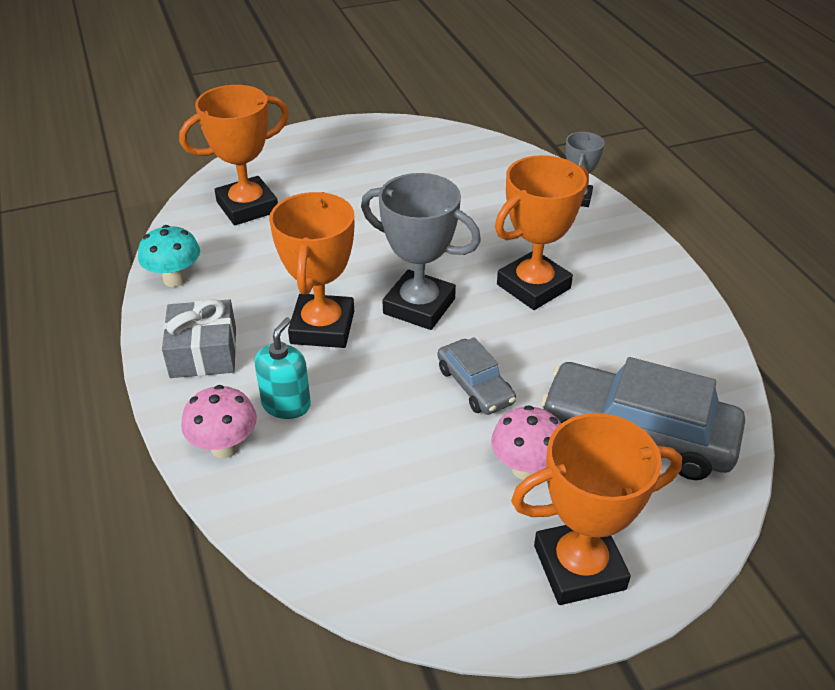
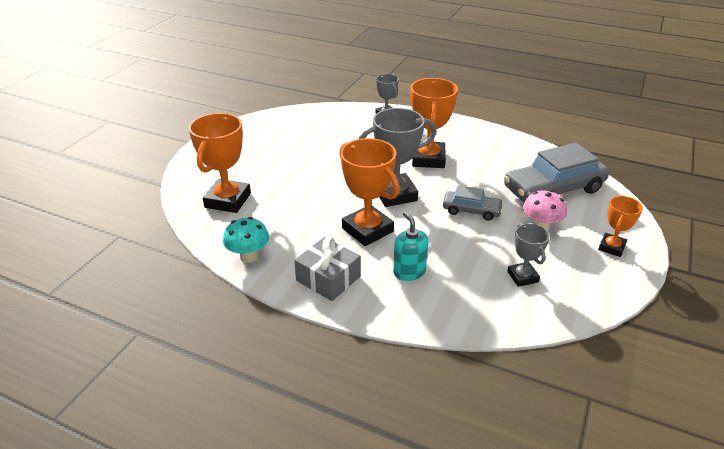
camera: 45 degrees left, 5 degrees down
(225, 447) = (414, 309): pink mushroom -> none
(395, 508) = (522, 277): none -> grey trophy
(579, 567) = (611, 247): orange trophy -> orange trophy, size x0.56

